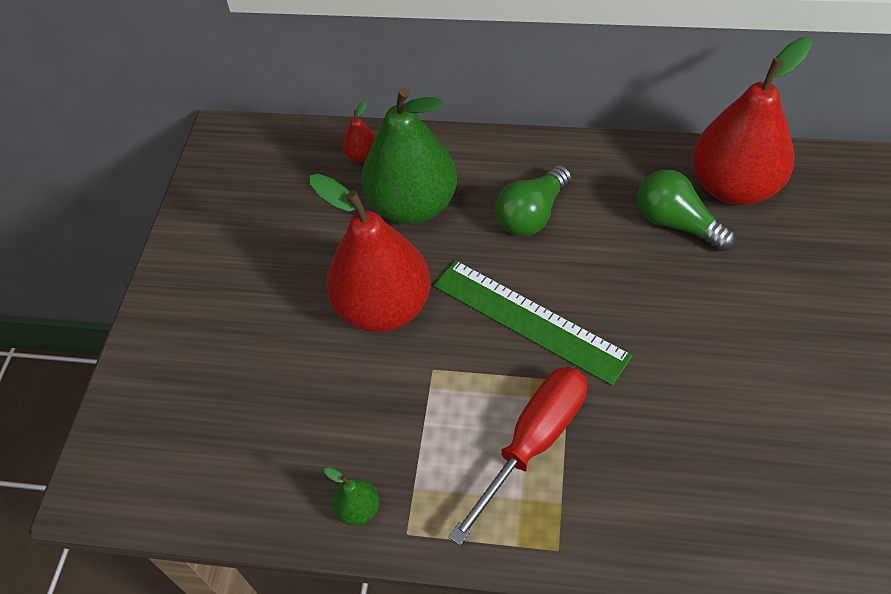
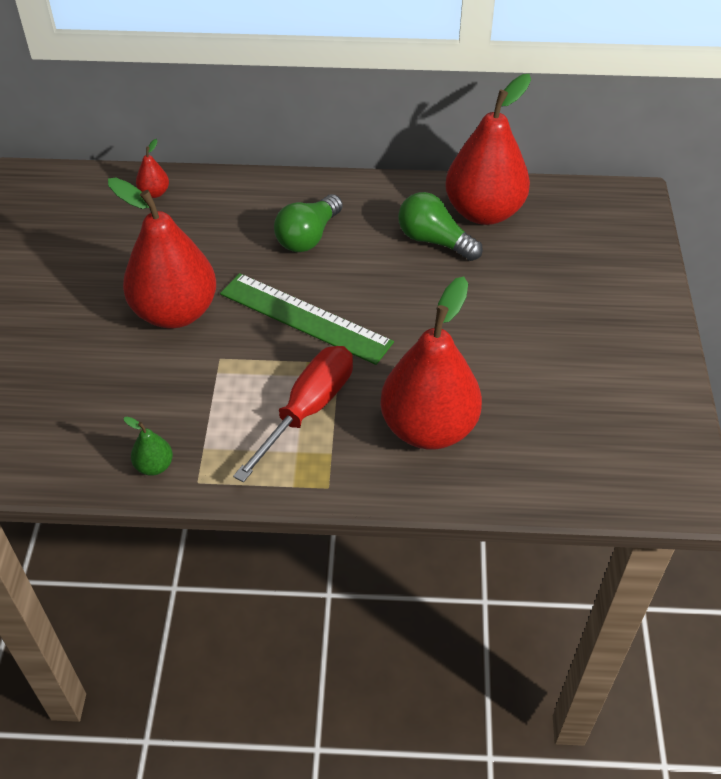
camera: 10 degrees left, 5 degrees down
(413, 206) = (201, 232): green pear -> none
(676, 474) = (428, 428): none -> red pear

